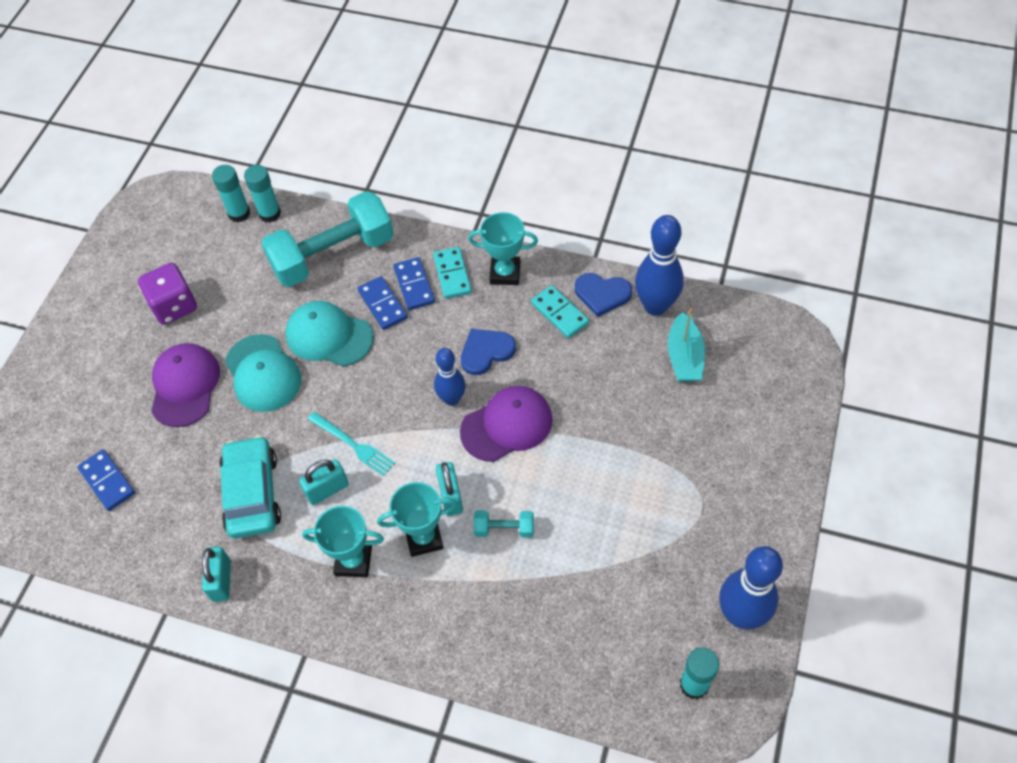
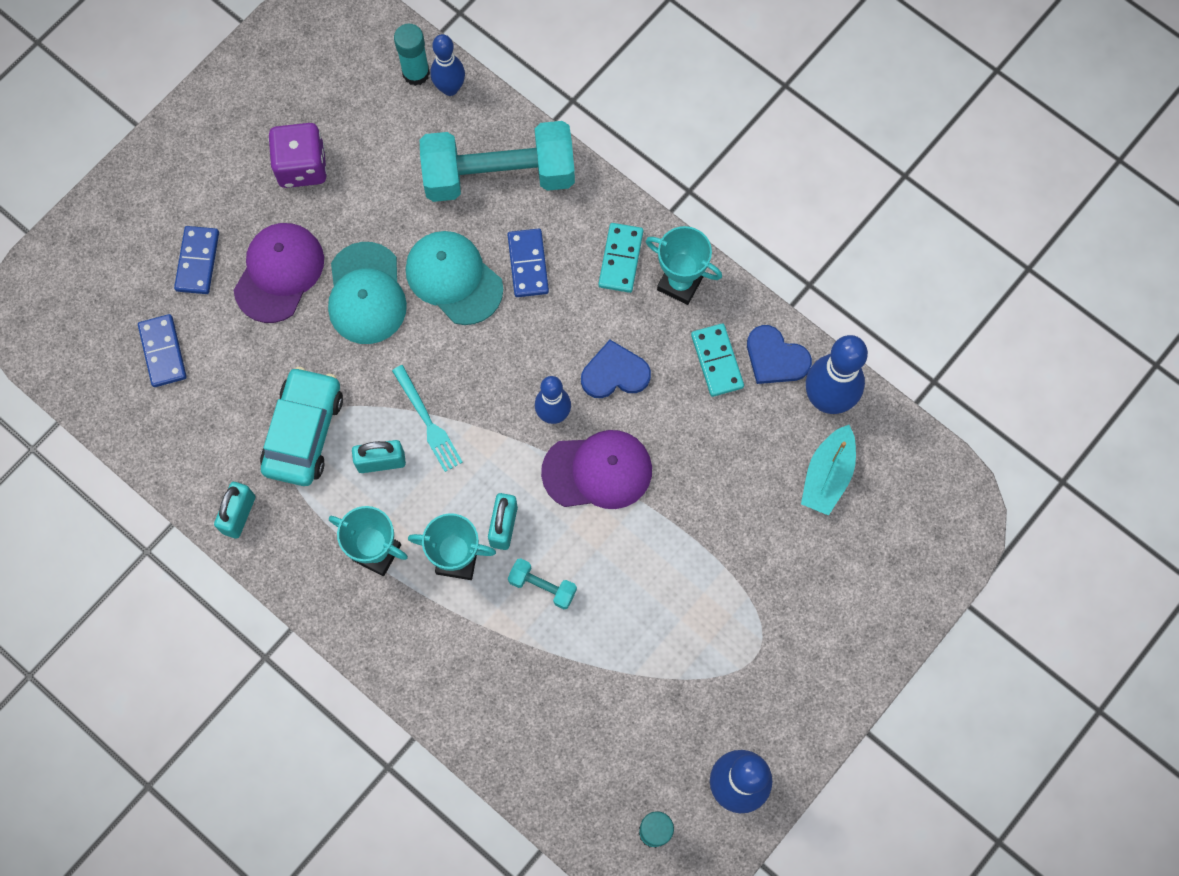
camera: 20 degrees right, 15 degrees up
(270, 214) = (450, 88): turquoise glue stick -> blue bowling pin
(414, 285) = (572, 254): blue domino -> blue domino (197, 261)

